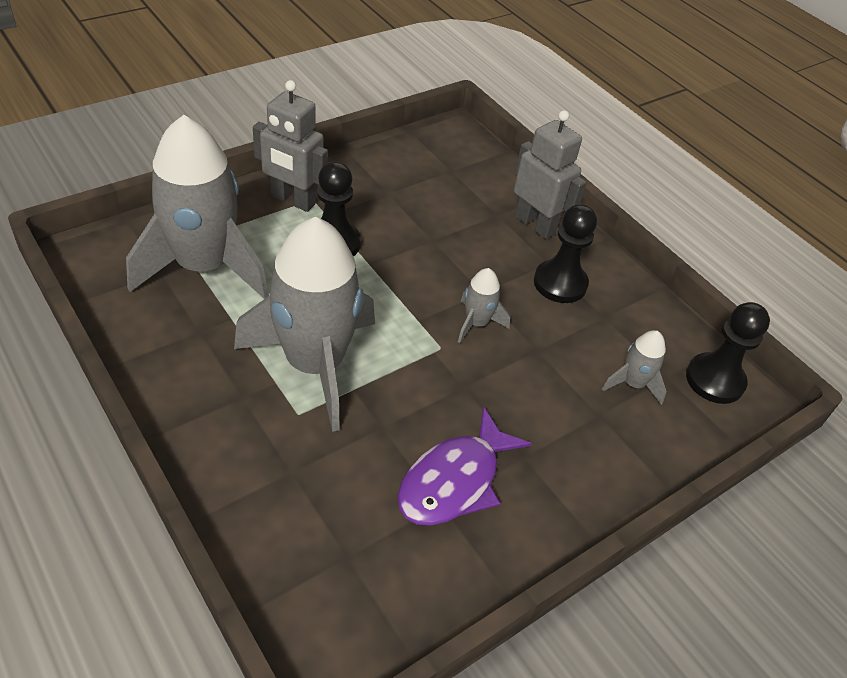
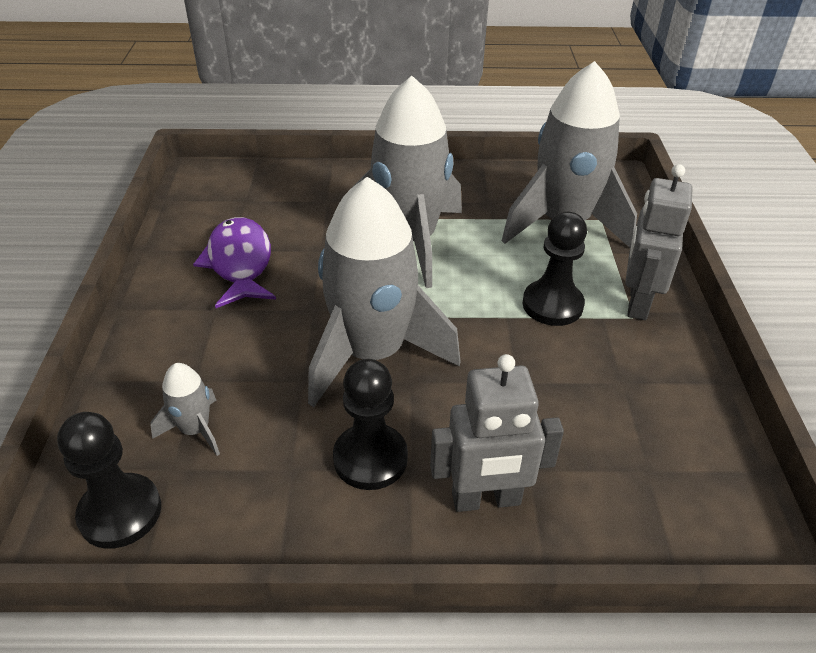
camera: 130 degrees right, 5 degrees down
(292, 200) = (637, 302): grey robot -> grey robot turned 45 degrees counterclockwise
(476, 323) = (372, 353): grey rocket -> grey rocket, size x2.34

